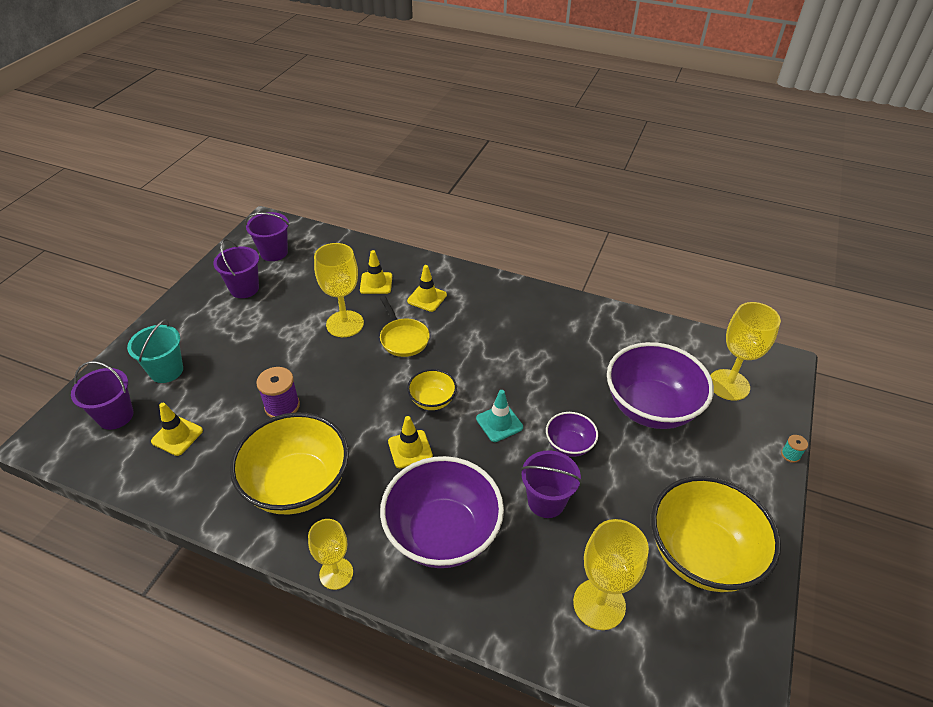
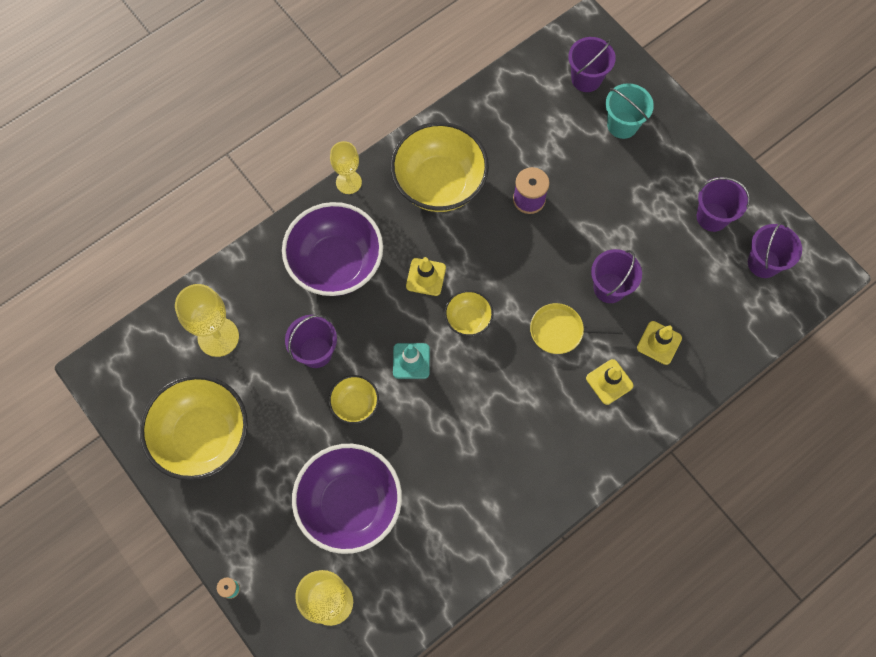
camera: 120 degrees right, 25 degrees up
(177, 436) = (538, 116): yellow traffic cone -> none
(345, 324) = (609, 288): yellow goblet -> purple bucket
(569, 445) = (355, 404): purple bowl -> yellow bowl

